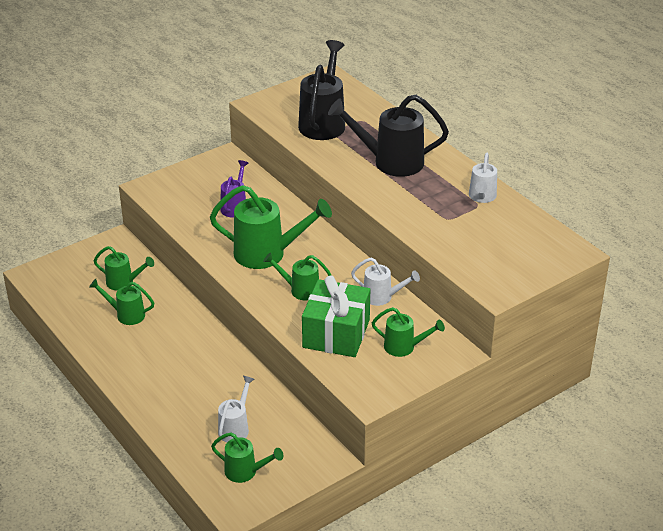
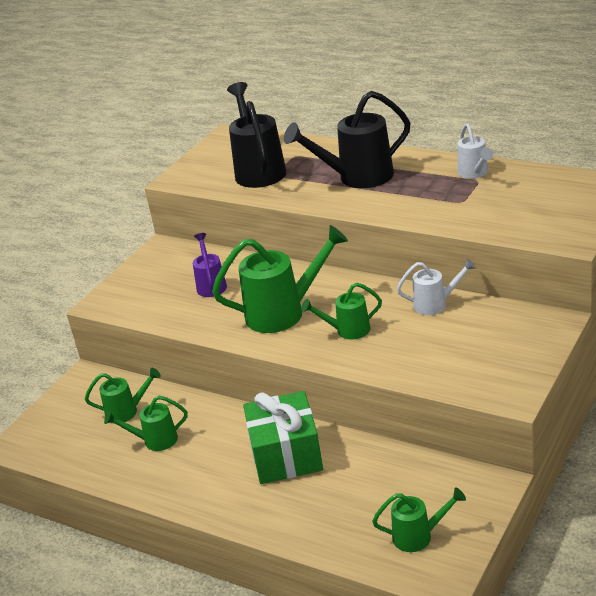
camera: 20 degrees left, 5 degrees down
(235, 428) = (369, 498): white watering can -> none
(336, 333) = (422, 354): green gift -> green gift (286, 455)
(404, 347) = (500, 338): green watering can -> none

